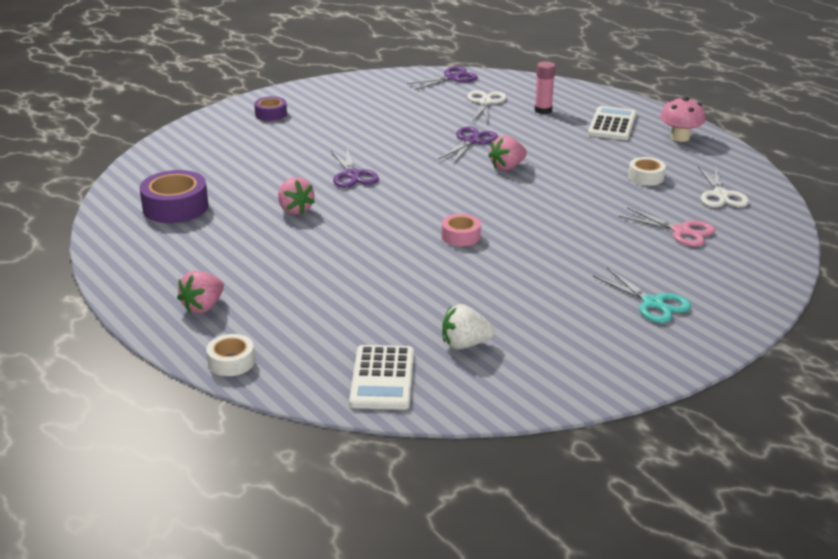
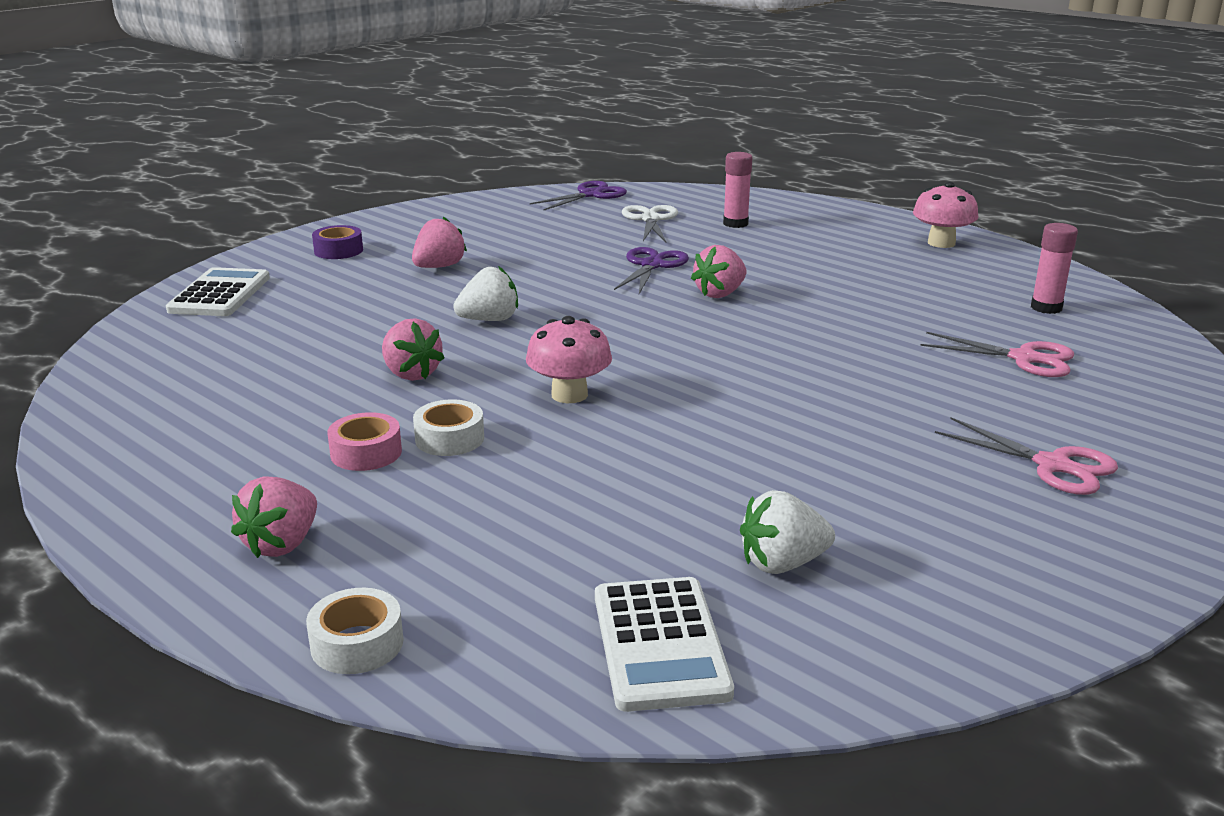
camera: 10 degrees left, 5 degrees down
(175, 207) = (206, 385): purple tape -> none
(332, 132) = (439, 267): none -> pink strawberry
(352, 175) = (489, 320): purple scissors -> white strawberry
(384, 232) = (569, 395): none -> pink mushroom
(460, 236) = (694, 391): pink tape -> pink tape (366, 453)
(612, 124) = (840, 234): white calculator -> white calculator (220, 294)
(646, 177) = (926, 293): white tape -> white tape (449, 439)
(653, 303) = (1053, 465): turquoise scissors -> pink scissors
(721, 195) = (1046, 308): white scissors -> pink glue stick

